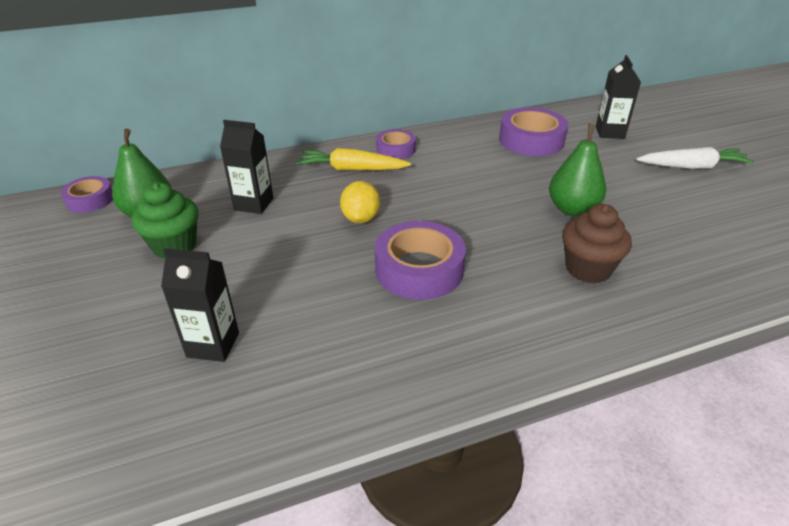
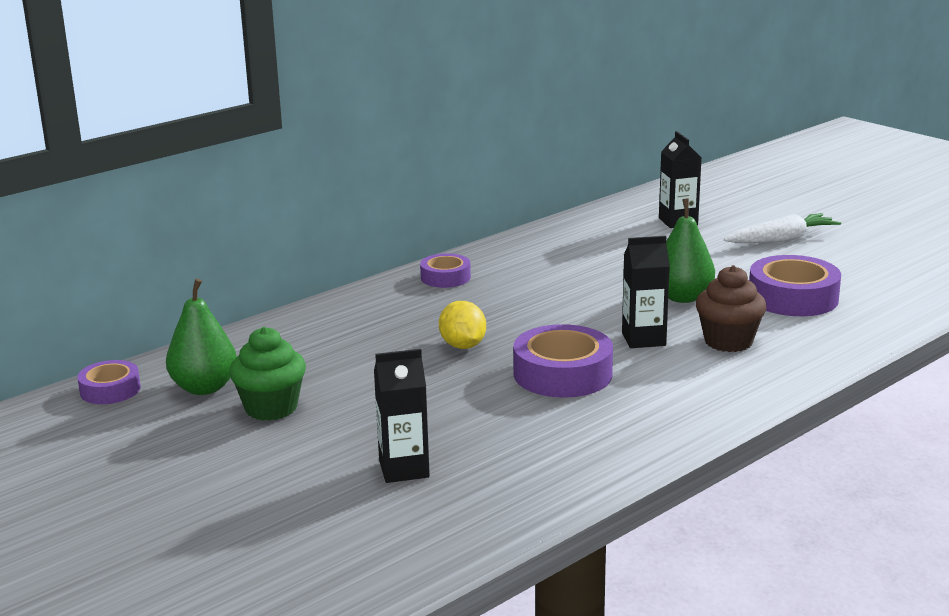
camera: 20 degrees left, 15 degrees down
(253, 204) = (324, 356): black carton -> black carton (643, 339)
(352, 169) = (410, 305): yellow carrot -> none
(531, 140) = (596, 243): purple tape -> purple tape (793, 298)

